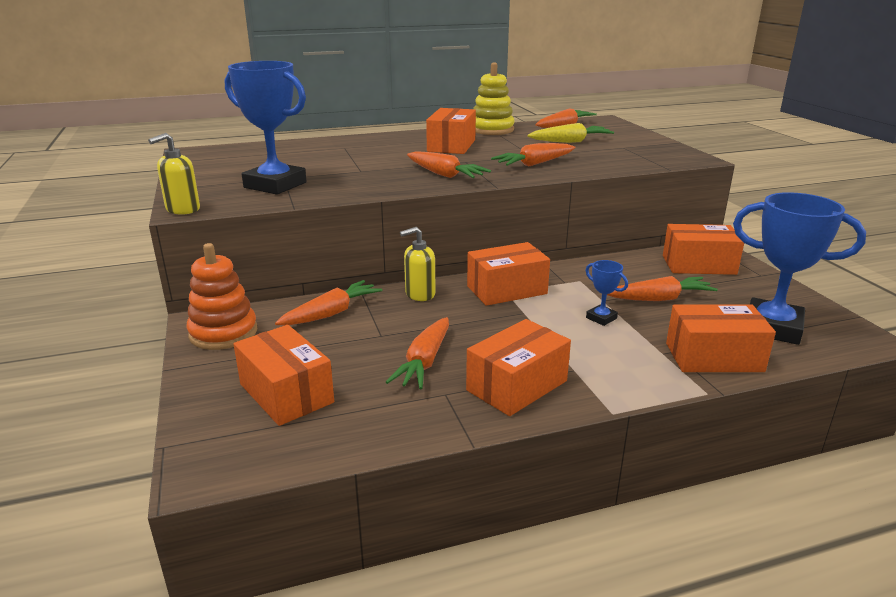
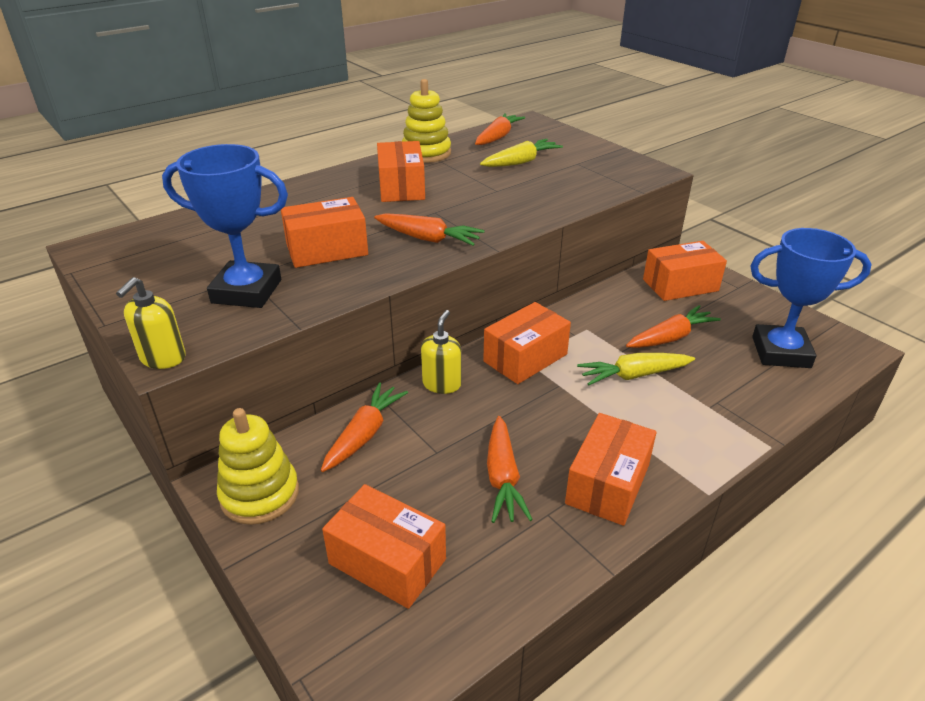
camera: 20 degrees left, 10 degrees up
(223, 333) = (260, 494): orange stacking toy -> yellow stacking toy
(419, 294) = (442, 384): yellow soap dispenser -> yellow soap dispenser turned 150 degrees clockwise
(534, 164) = (509, 205): orange carrot -> none
(601, 318) = (633, 375): blue trophy -> yellow carrot
(714, 357) = (753, 401): orange box -> orange box (327, 250)

